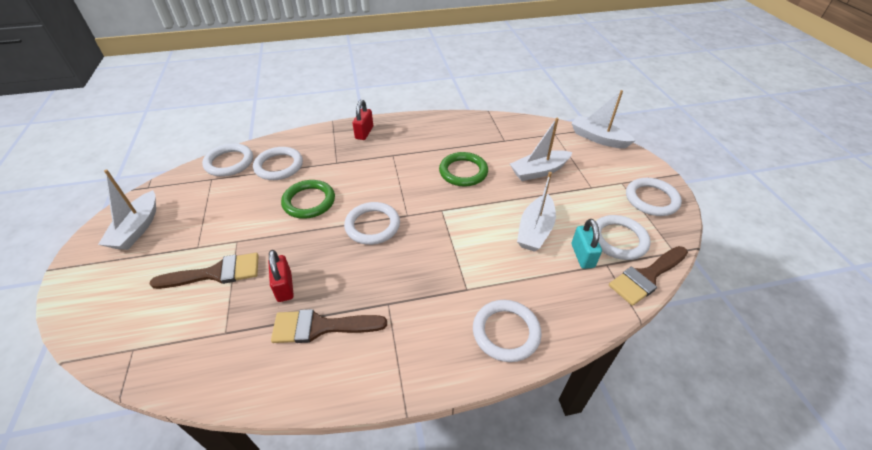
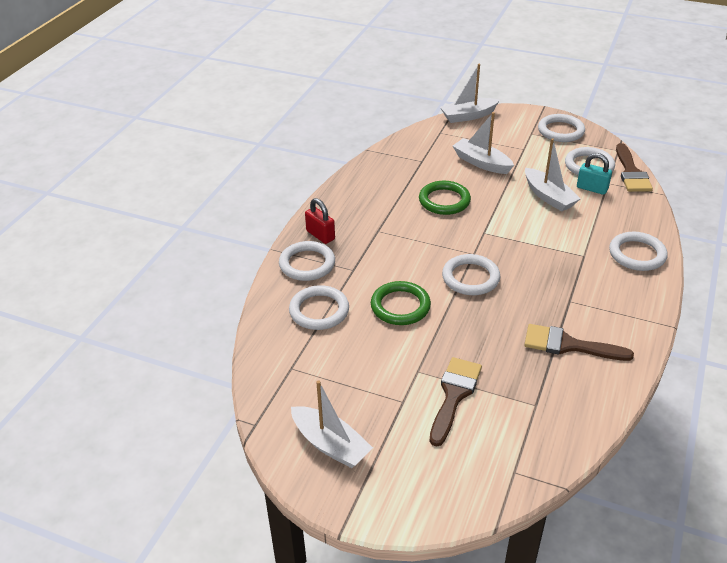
camera: 55 degrees left, 5 degrees down
(229, 162) = (273, 346): white ring -> white ring (307, 264)
(284, 287) = (507, 354): red padlock -> none
(321, 327) = (569, 345): brown brush -> brown brush turned 75 degrees clockwise
(539, 171) = (481, 163): white boat -> white boat turned 120 degrees clockwise

